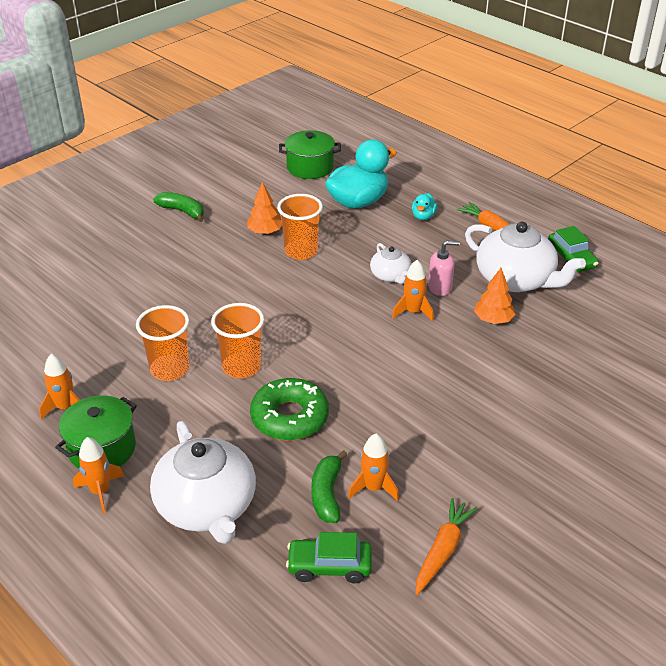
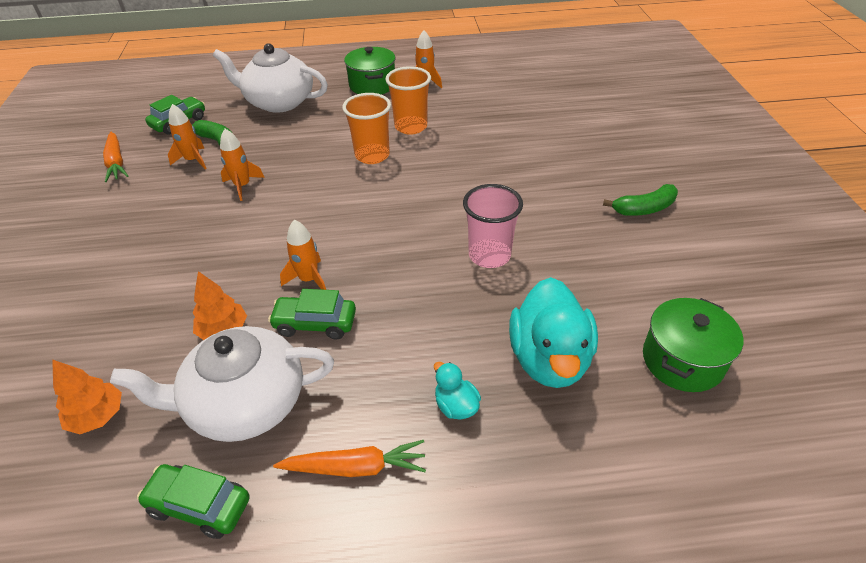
camera: 130 degrees right, 5 degrees up
(101, 491) = (341, 76): orange rocket -> orange rocket (242, 186)
(265, 232) = (551, 247): orange tree -> orange tree (97, 416)
(289, 417) = (296, 155): green donut -> none
(301, 251) = (489, 255): orange cup -> pink cup
(390, 276) = (377, 297): white teapot -> none
(440, 287) = (315, 324): pink soap dispenser -> green car

